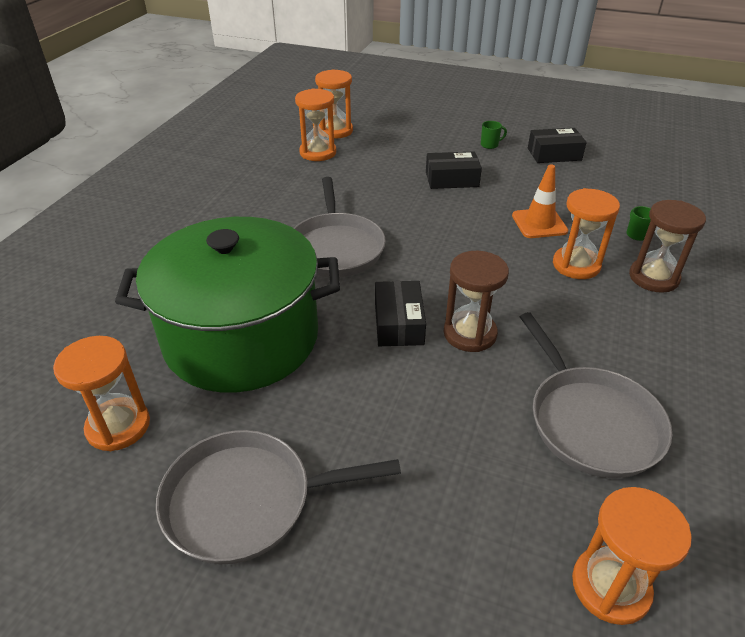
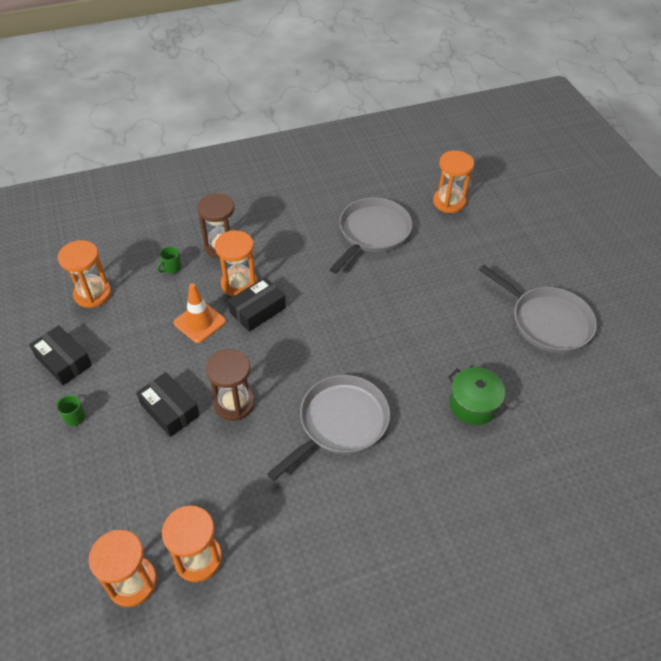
camera: 130 degrees left, 10 degrees up
(118, 426) = (582, 406): orange hourglass -> orange hourglass (93, 294)
(242, 338) = (473, 405): green pot -> green pot, size x0.42
(398, 323) = (381, 338): black box -> black box (257, 310)
(470, 334) = (356, 302): brown hourglass -> brown hourglass (234, 403)

